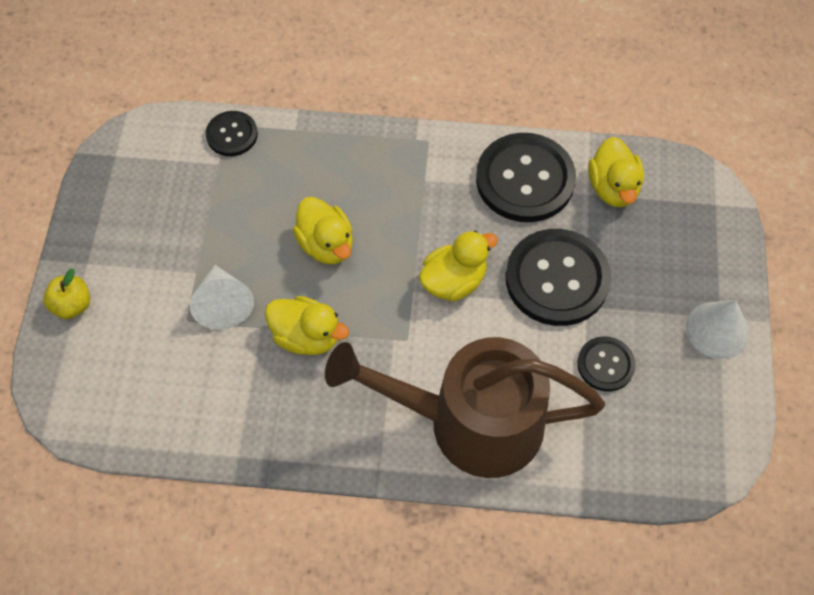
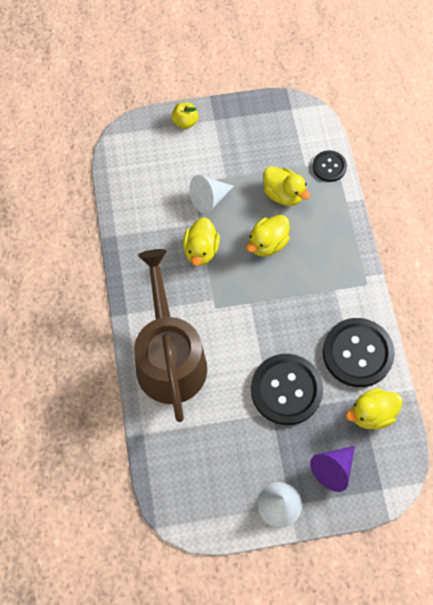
camera: 75 degrees right, 5 degrees up
(454, 281) = (265, 325): yellow duck -> yellow duck (283, 194)
(605, 365) = (232, 433): black button -> none
(679, 253) = (333, 469): none -> purple cone

